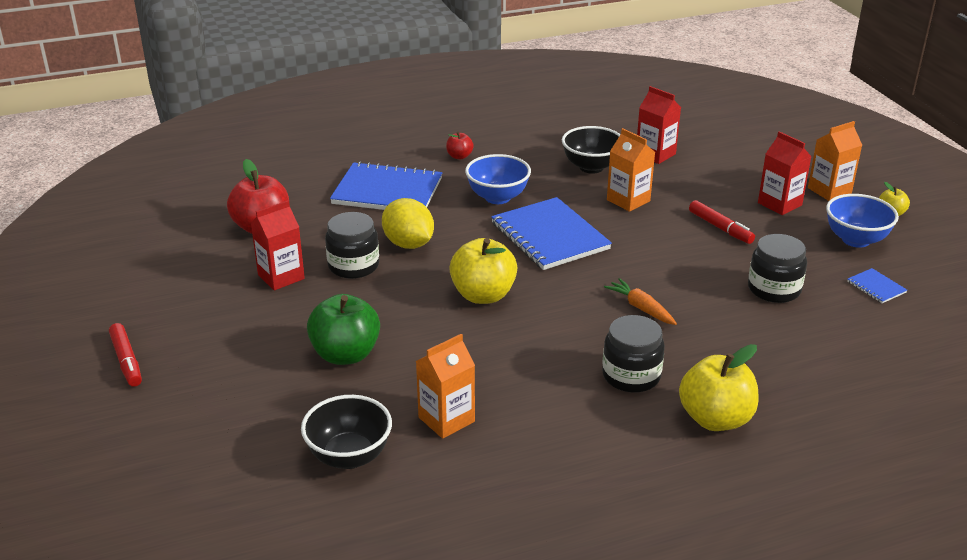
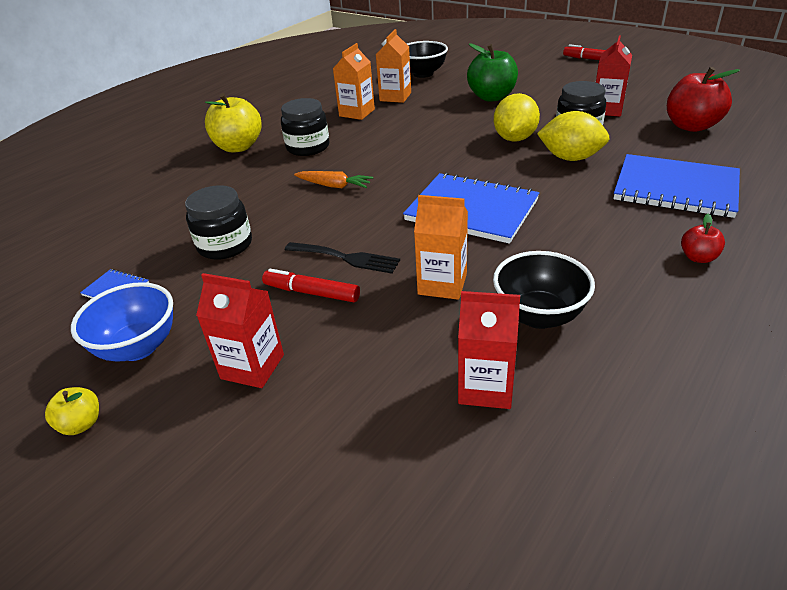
camera: 150 degrees right, 5 degrees up
(387, 191) = (675, 188): blue notebook -> blue notebook turned 45 degrees clockwise
(417, 284) = (514, 138): none -> yellow lemon
(483, 295) = (460, 150): yellow apple -> none
(497, 197) = (574, 226): blue bowl -> none
(679, 240) = (346, 258): none -> black fork
(829, 191) = (182, 434): orange carton -> orange carton (357, 113)

